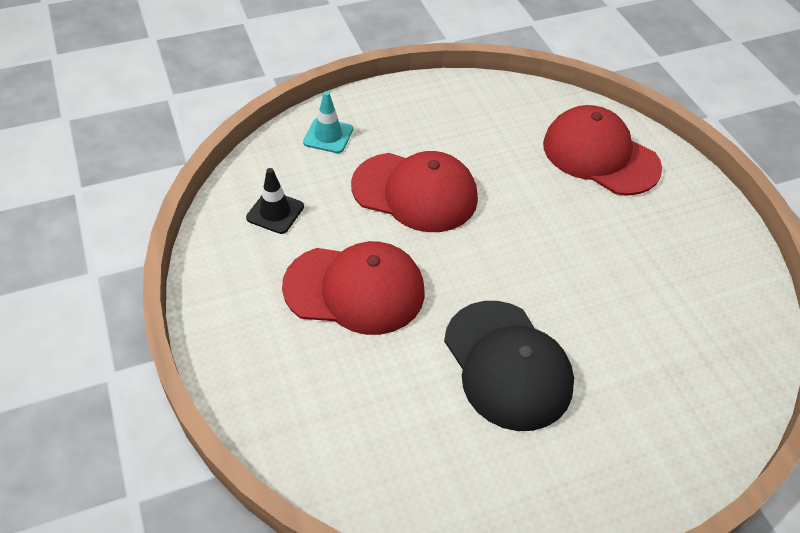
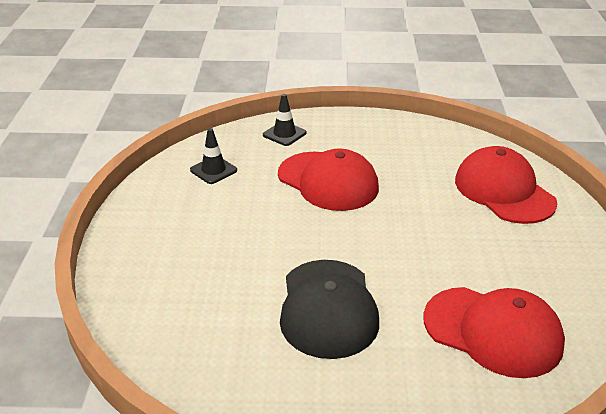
camera: 25 degrees right, 15 degrees down
(328, 136) = (284, 134): turquoise traffic cone -> black traffic cone
(355, 289) = (239, 229): red cap -> red cap (493, 331)

